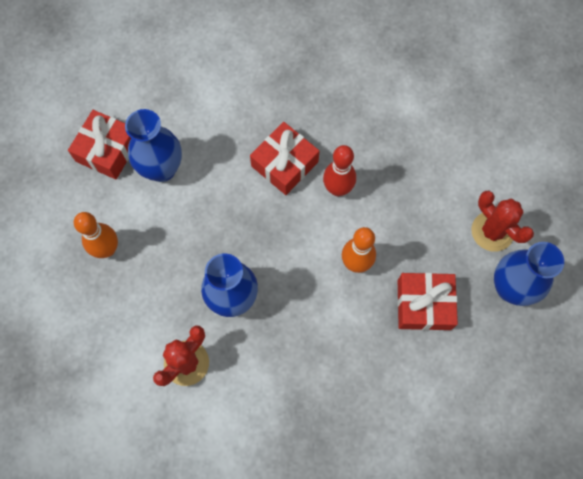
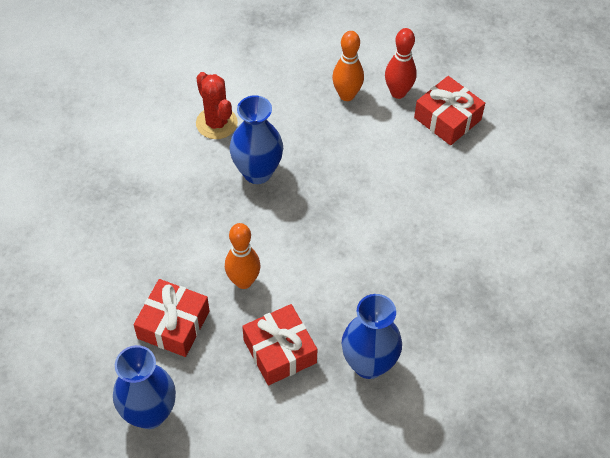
camera: 110 degrees right, 15 degrees down
(162, 169) = (411, 154): blue vase -> blue vase (368, 364)
(284, 164) = (376, 256): red gift -> red gift (280, 351)
(337, 189) = (329, 293): red bowling pin -> red bowling pin (398, 92)
(492, 231) = (217, 423): red cactus -> none

